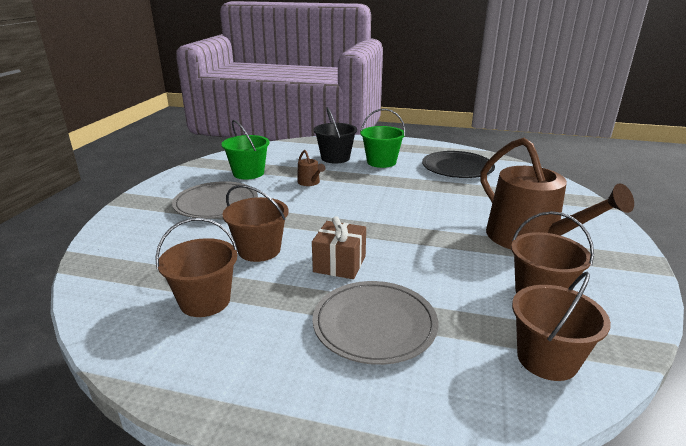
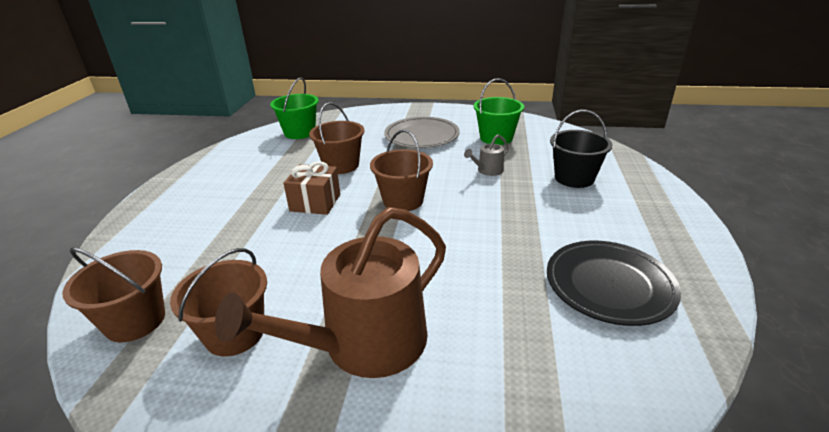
camera: 85 degrees right, 5 degrees up
(205, 301) = (274, 158): brown bucket -> brown bucket (403, 200)
(310, 182) = (487, 170): brown watering can -> grey watering can
(374, 325) = (223, 225): grey plate -> none
(381, 162) = (584, 212): green bucket -> green bucket (299, 132)

